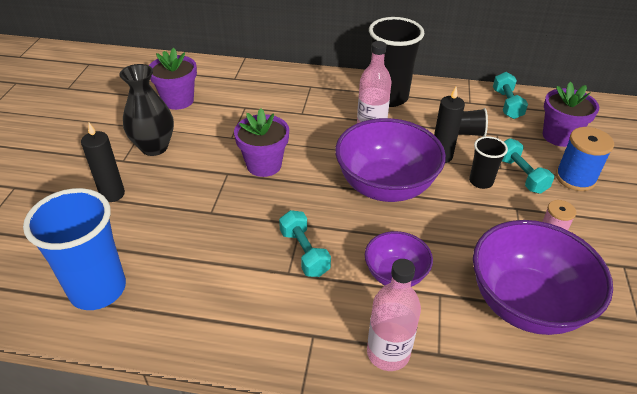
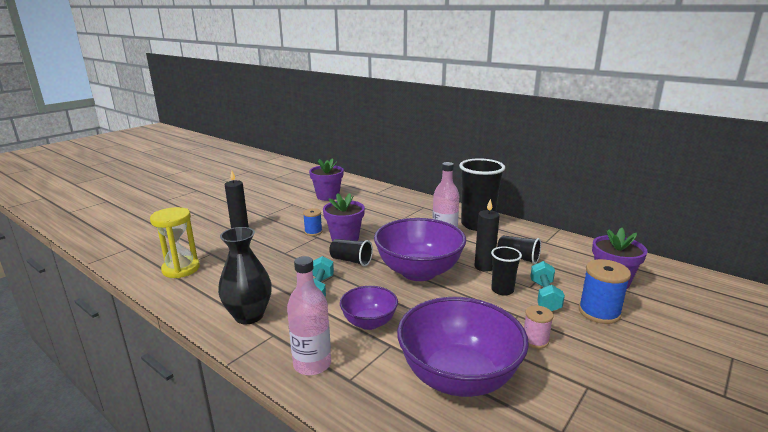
camera: 30 degrees right, 20 degrees down
(98, 289) = (181, 269): blue cup -> yellow hourglass
(154, 147) = (288, 214): black vase -> black vase (249, 316)
(216, 167) = (313, 232): none -> blue spool
(301, 196) = (351, 261): none -> black cup
(506, 104) = (579, 250): turquoise dumbbell -> none

